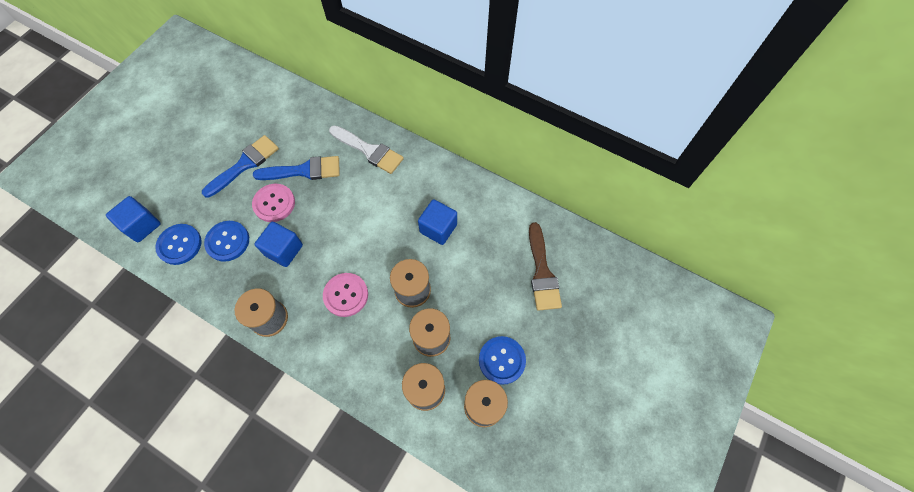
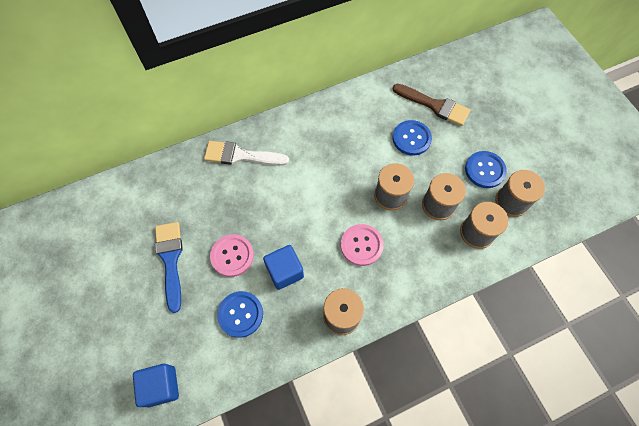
camera: 55 degrees left, 0 degrees up
(179, 245) = (211, 359): blue button -> blue button (411, 138)
(304, 170) = (218, 215): blue brush -> none
(369, 151) = (241, 155): white brush -> white brush turned 150 degrees counterclockwise
(438, 228) = (351, 148): blue cube -> none

